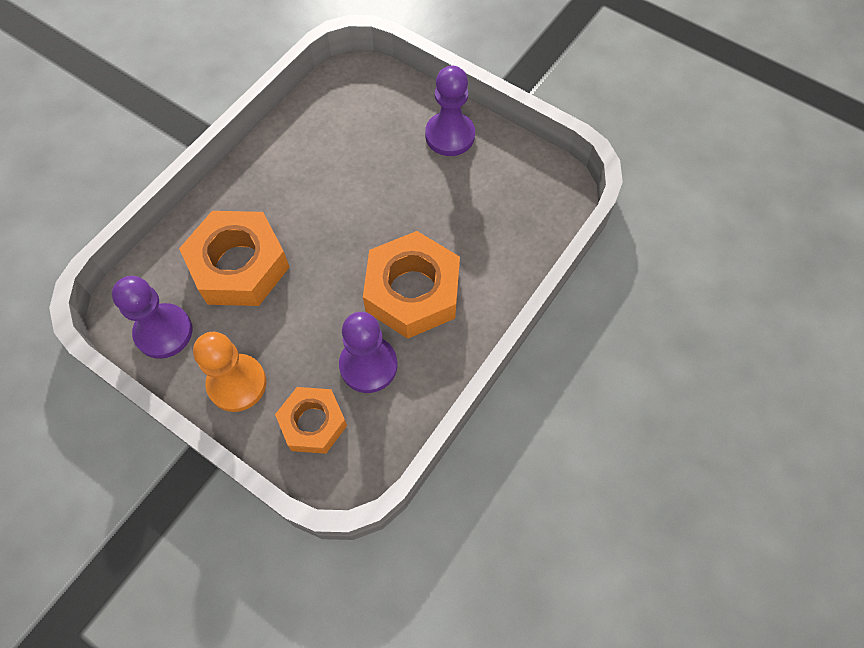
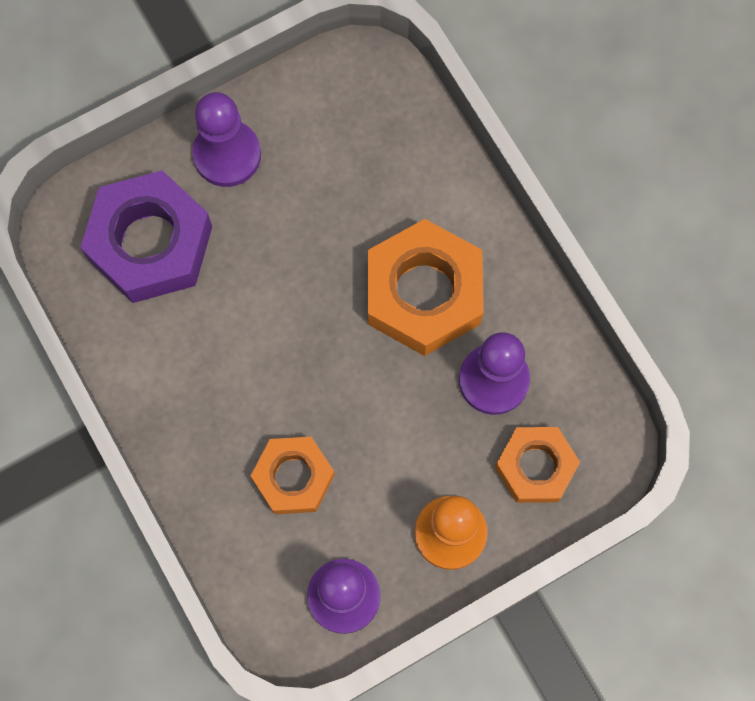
camera: 65 degrees left, 10 degrees up
(239, 265) = (293, 477): orange nut -> orange nut, size x0.62
(366, 120) = (150, 243): none -> purple nut

